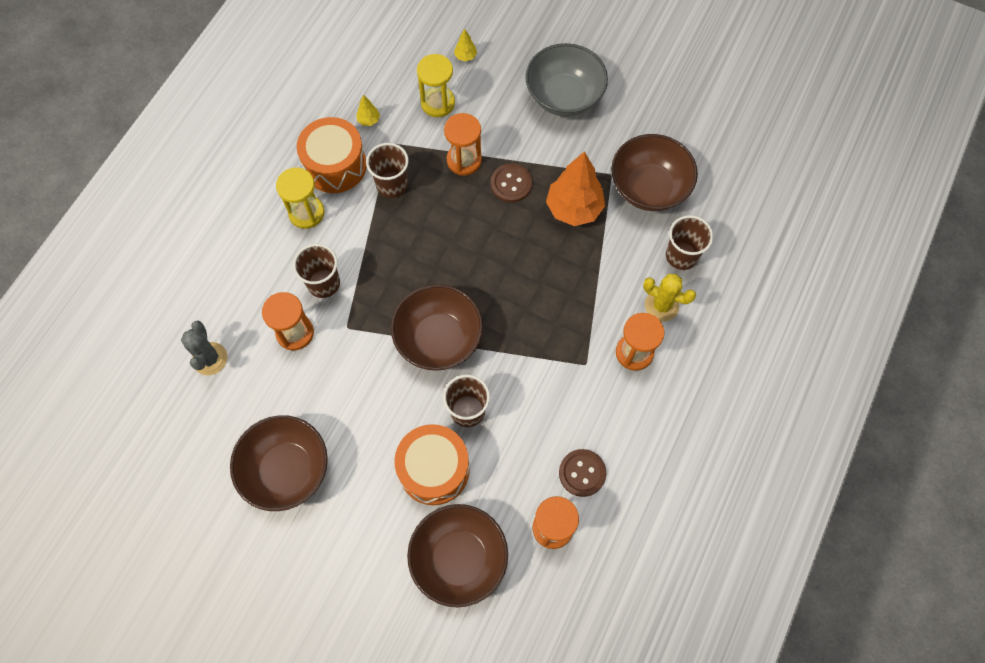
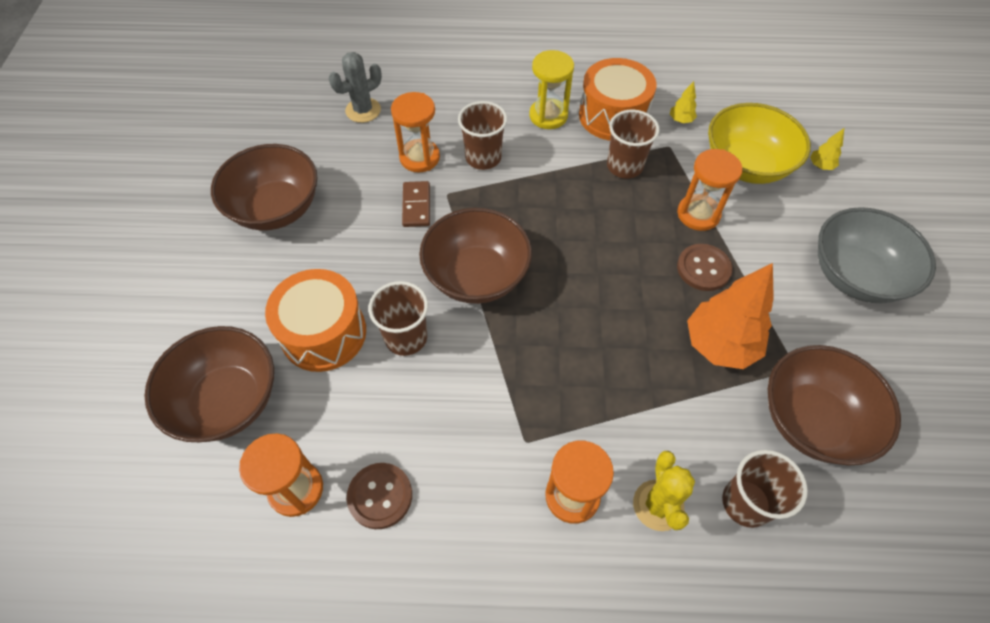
camera: 65 degrees right, 10 degrees down
(346, 355) = (416, 206): none -> brown domino
(438, 103) = (746, 165): yellow hourglass -> yellow bowl

